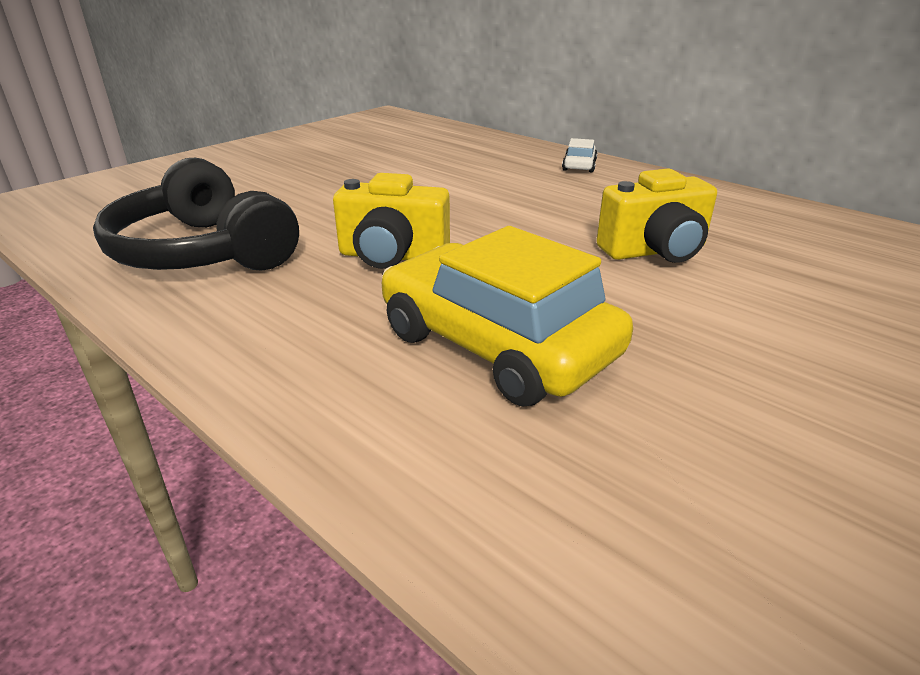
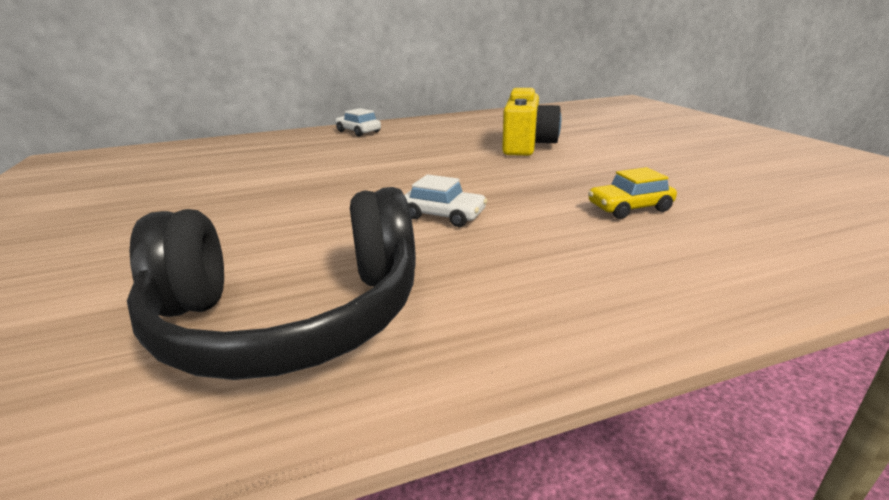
camera: 60 degrees left, 5 degrees down
(392, 256) = (443, 215): yellow camera -> white car
(497, 344) = (629, 208): yellow car -> yellow car, size x0.42

